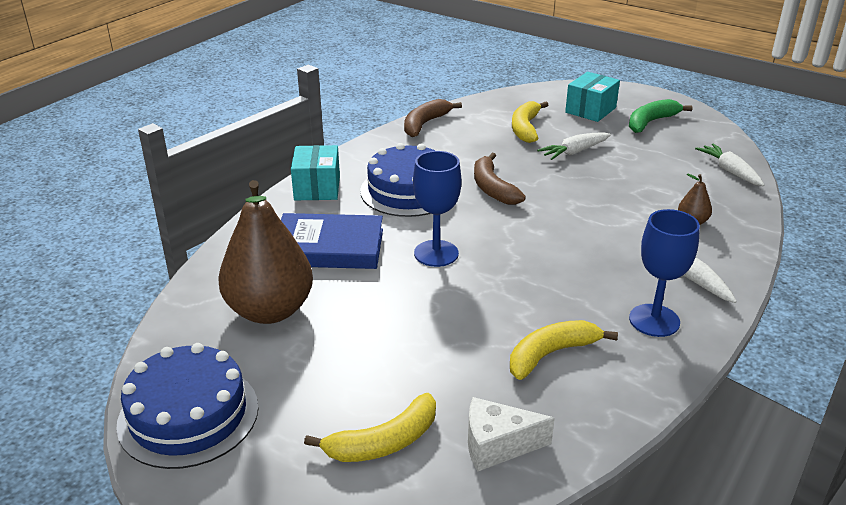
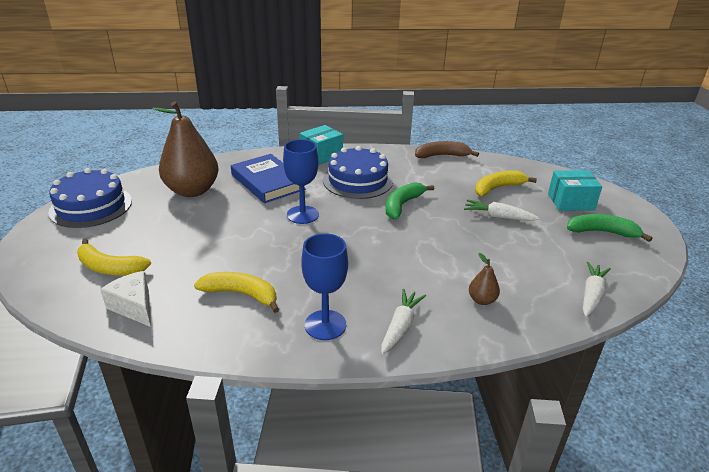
camera: 50 degrees right, 0 degrees up
(492, 188) = (402, 205): brown banana -> green banana

